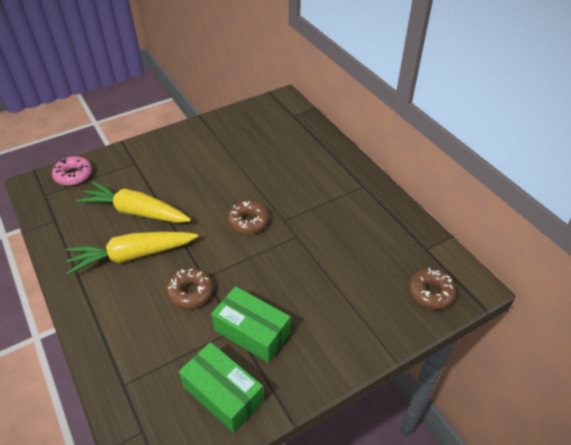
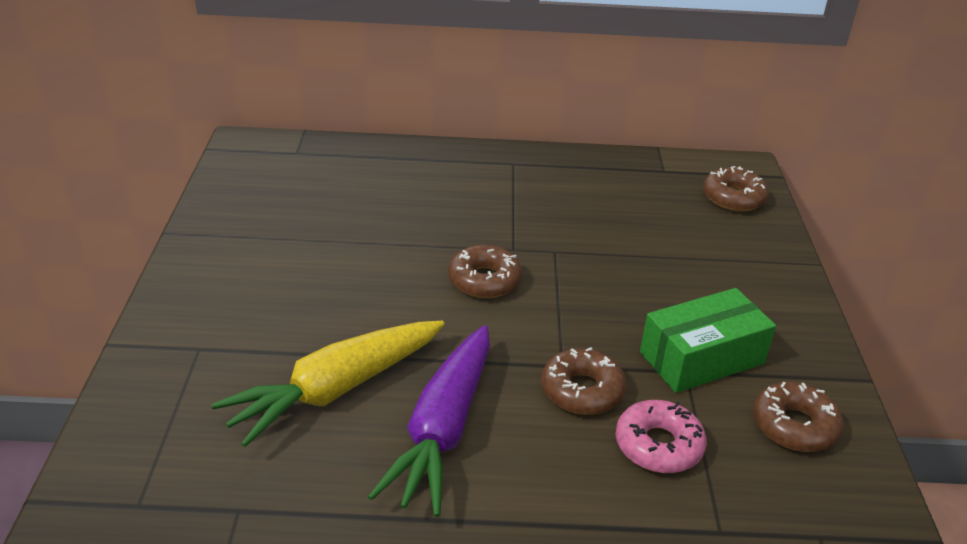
camera: 60 degrees left, 10 degrees down
(73, 175) = (130, 442): pink donut -> pink donut (658, 445)
(132, 256) = (443, 430): yellow carrot -> purple carrot
(223, 394) = (794, 426): green box -> brown donut

